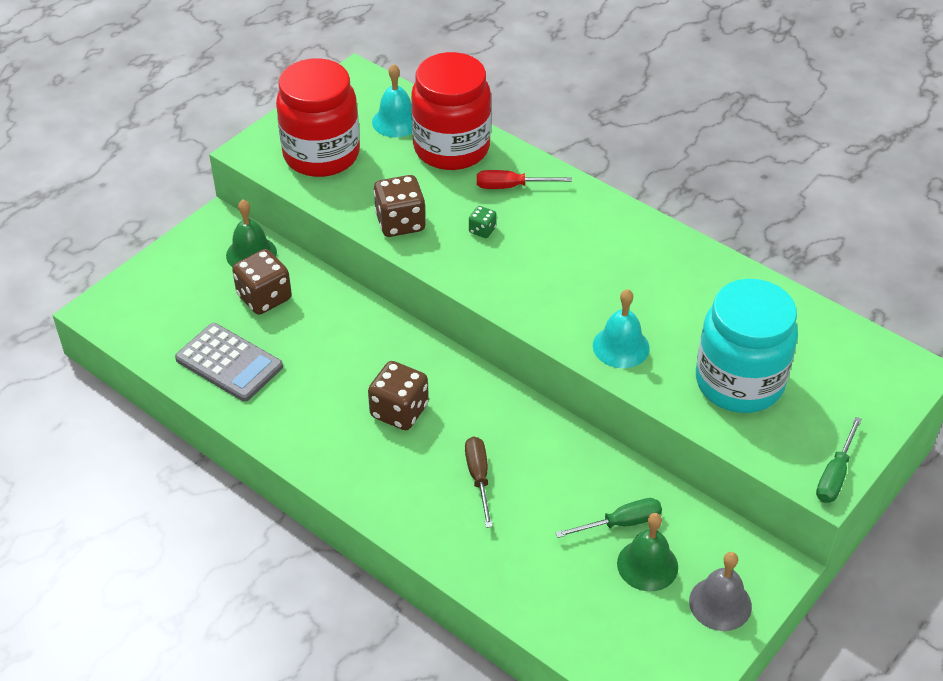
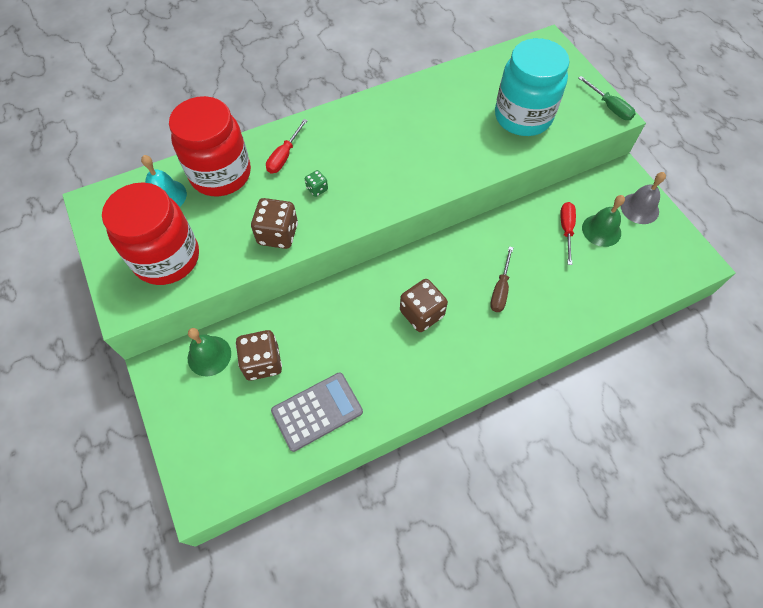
camera: 65 degrees left, 15 degrees up
(478, 478) = (500, 289): brown screwdriver -> brown screwdriver turned 90 degrees counterclockwise
(621, 346) = (466, 159): turquoise bell -> none
(621, 523) = (566, 230): green screwdriver -> red screwdriver

